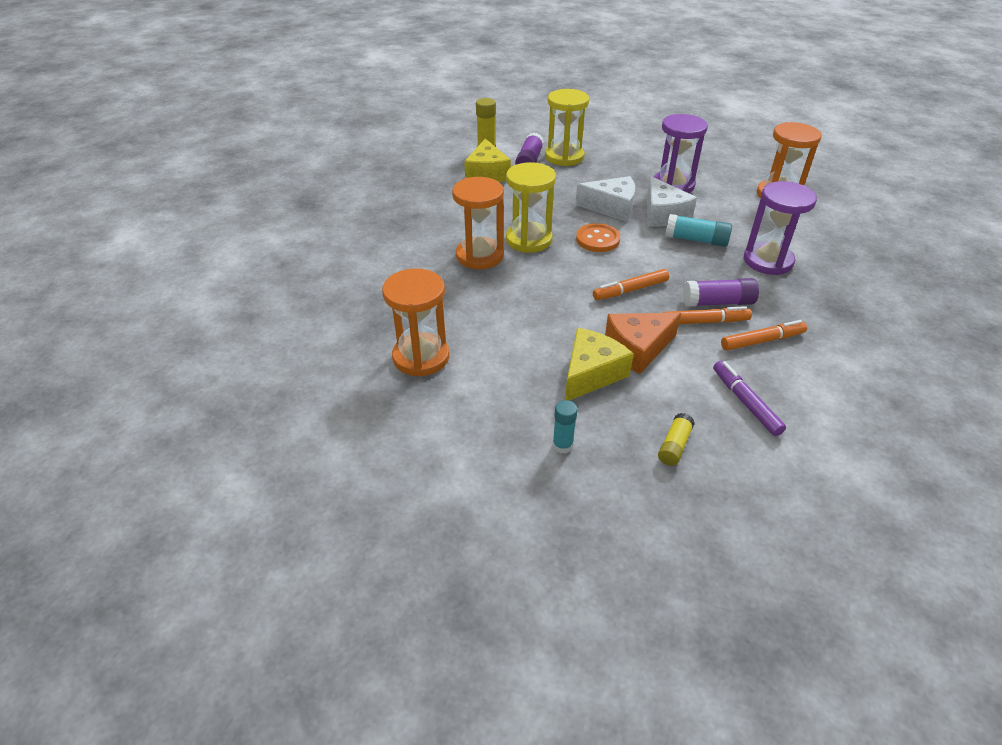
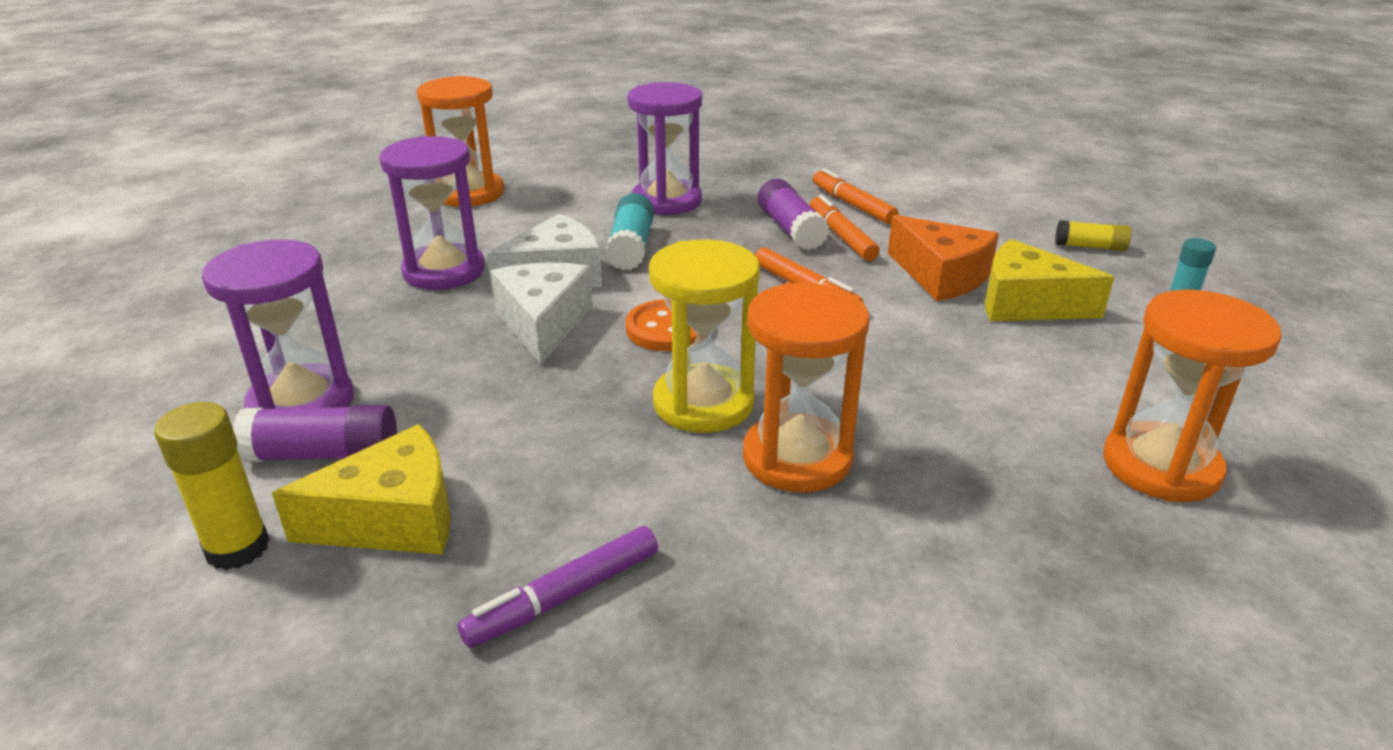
camera: 105 degrees left, 10 degrees down
(564, 157) = (301, 403): yellow hourglass -> purple hourglass
(745, 402) = (974, 213): purple marker -> purple marker (564, 596)

